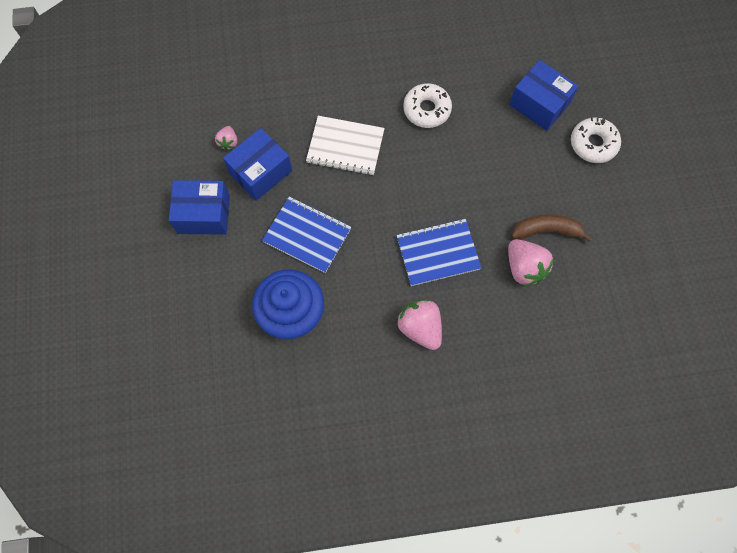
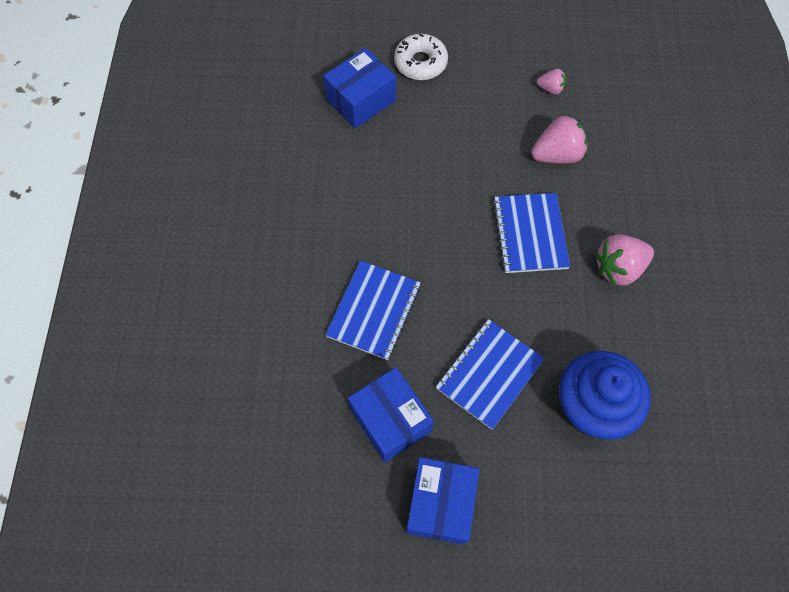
camera: 80 degrees left, 5 degrees down
(228, 142) = (337, 458): pink strawberry -> pink strawberry (550, 89)
(345, 147) = (374, 311): white notebook -> blue notebook
(427, 109) = (342, 212): white donut -> none
(547, 231) = (516, 125): brown banana -> none

